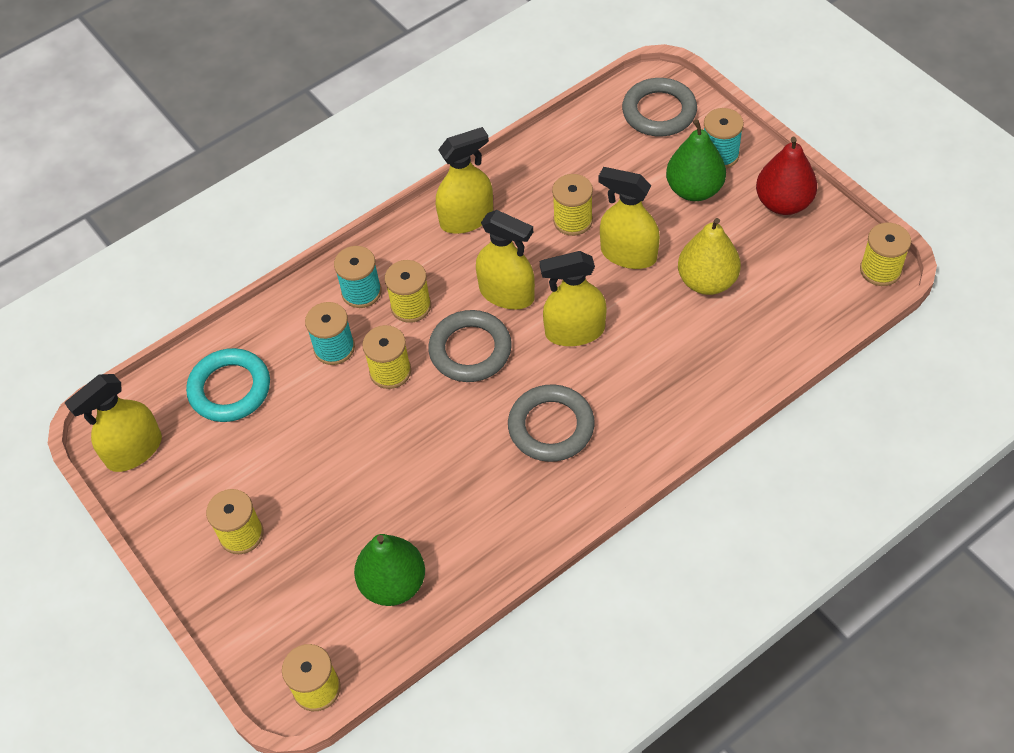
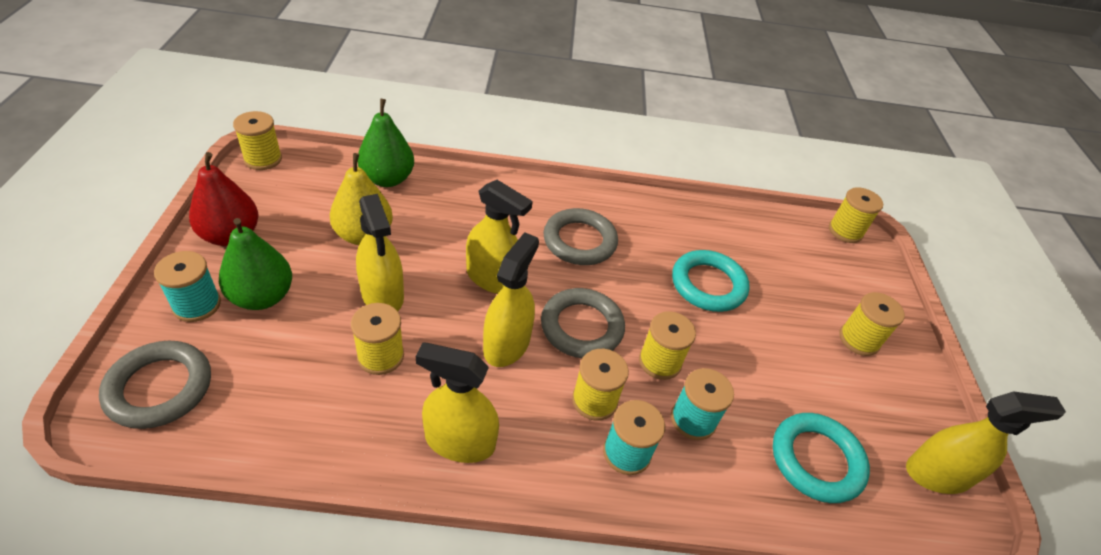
camera: 150 degrees left, 10 degrees down
(393, 583) = (762, 242): green pear -> green pear (387, 179)
(406, 479) = (708, 285): none -> turquoise ring
(507, 293) = (507, 344): yellow spray bottle -> yellow spray bottle turned 45 degrees clockwise

